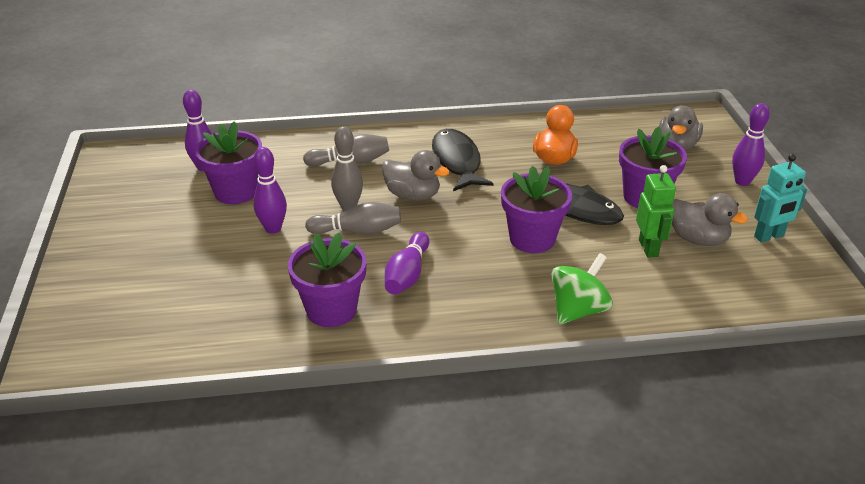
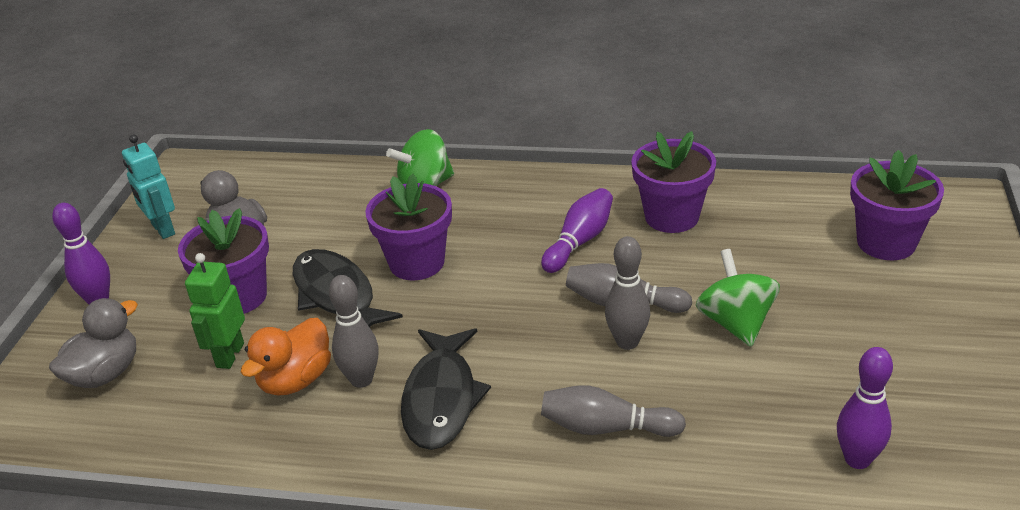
camera: 160 degrees left, 0 degrees up
(236, 192) = (795, 395): purple flower pot -> purple flower pot (886, 242)
(273, 228) = (735, 323): purple bowling pin -> green spinning top
(413, 195) = (532, 346): grey duck -> none
(513, 164) = (361, 379): none -> grey bowling pin
(648, 248) = (300, 234): green robot -> green robot (229, 355)
(769, 236) = (163, 229): turquoise robot -> turquoise robot turned 120 degrees counterclockwise

